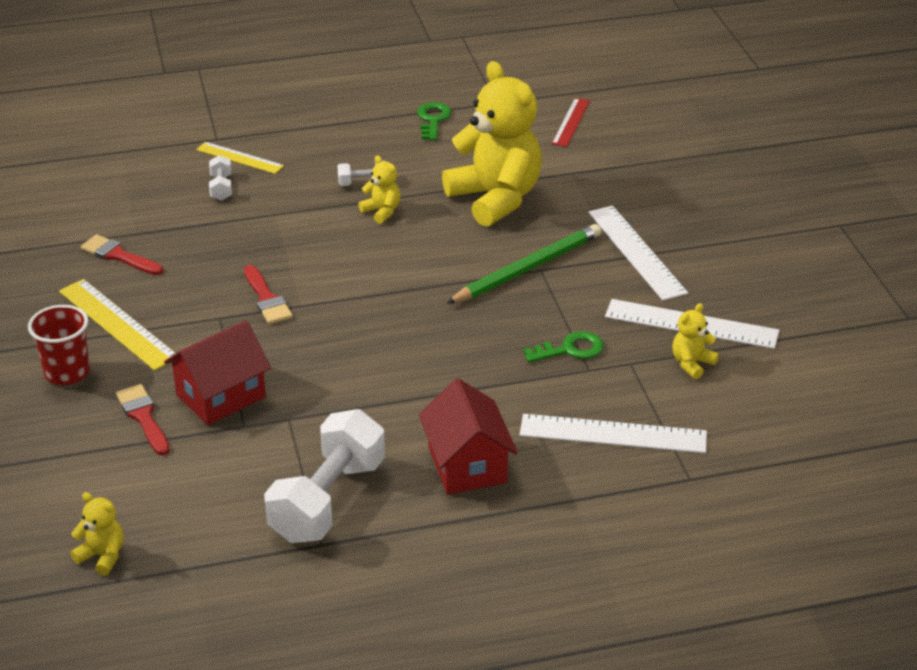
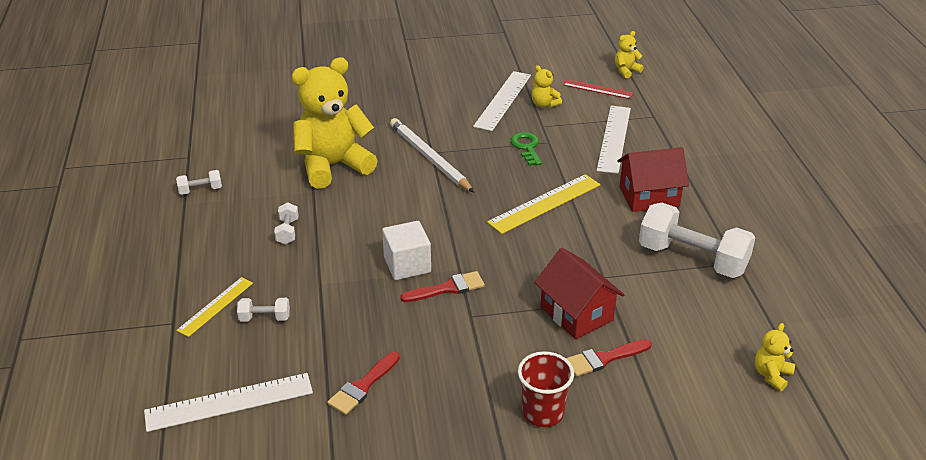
camera: 85 degrees left, 0 degrees up
(118, 324) = (472, 381): yellow ruler -> yellow ruler (544, 203)
(307, 268) = (407, 265): none -> white cube
(382, 211) = (334, 223): yellow teddy bear -> yellow teddy bear (626, 71)
(433, 120) = (200, 190): green key -> white dumbbell
(527, 268) = (429, 158): green pencil -> white pencil
(570, 122) = (236, 124): red ruler -> red ruler (597, 89)
(636, 252) = (418, 112): white ruler -> white ruler (229, 402)

